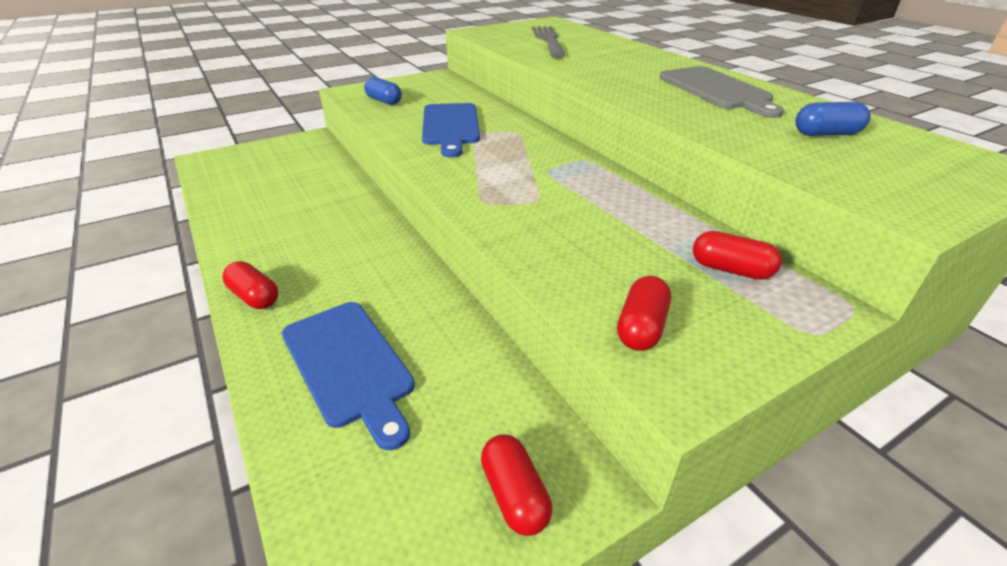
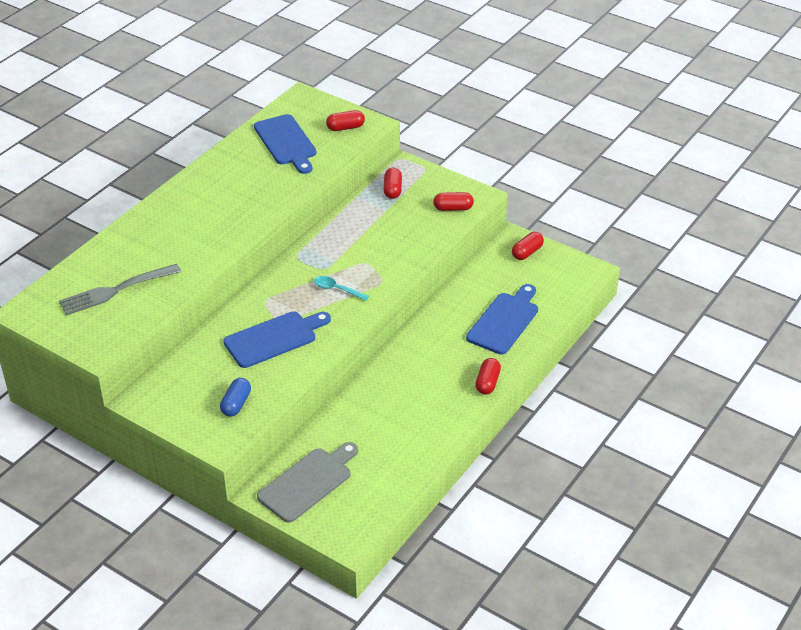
camera: 115 degrees left, 5 degrees up
(497, 170) = (337, 289): none -> turquoise spoon
(717, 90) = (225, 183): grey cutting board -> grey cutting board (308, 482)
(826, 134) = (286, 142): blue capsule -> blue cutting board
(888, 186) = (345, 128): none -> red capsule

